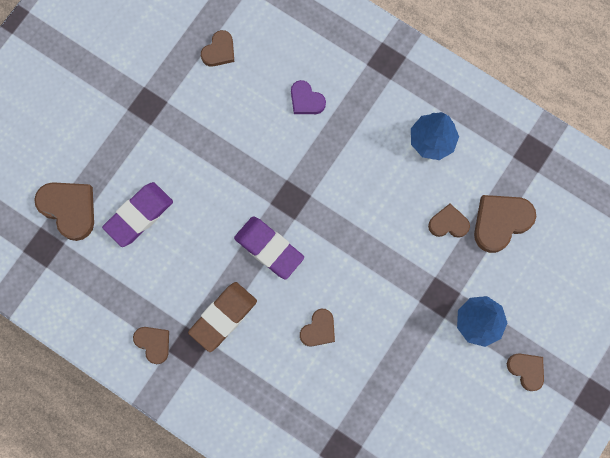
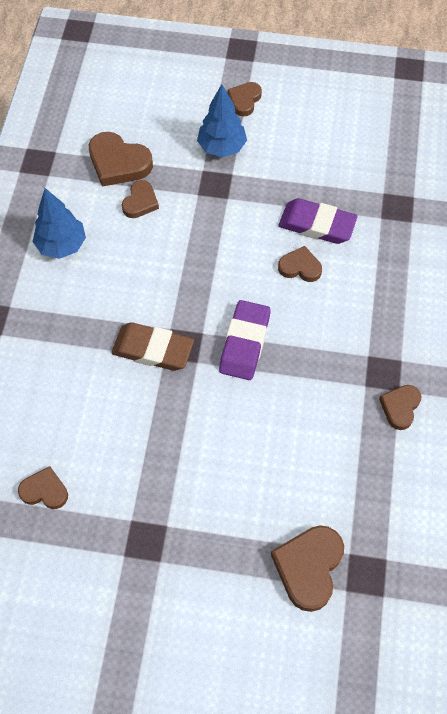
camera: 115 degrees left, 15 degrees down
(139, 215) = (276, 487): purple eraser -> purple eraser (317, 225)
(223, 317) = (336, 354): brown eraser -> brown eraser (153, 349)
(306, 100) = (67, 375): purple heart -> none
(448, 223) = (140, 202): brown heart -> brown heart turned 135 degrees counterclockwise

